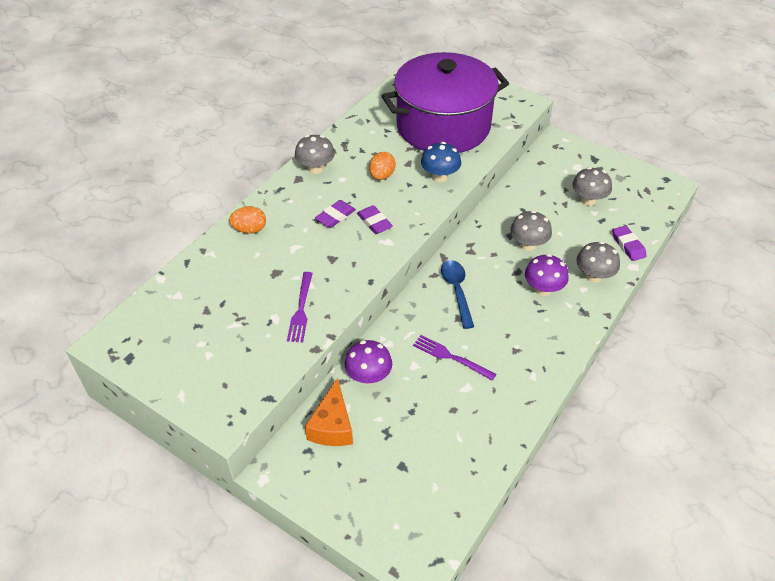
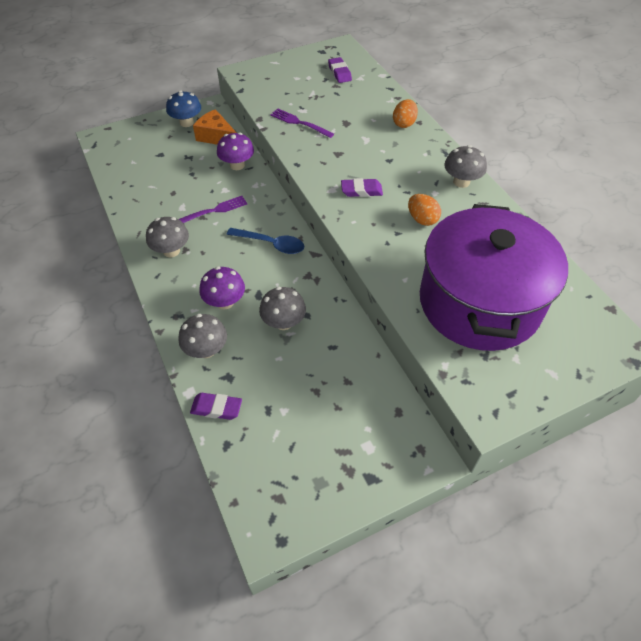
camera: 120 degrees right, 5 degrees up
(335, 216) = (386, 171): purple eraser -> purple eraser (339, 73)
(440, 176) = (393, 259): blue mushroom -> blue mushroom (186, 122)
(588, 200) = (306, 418): grey mushroom -> grey mushroom (171, 251)

